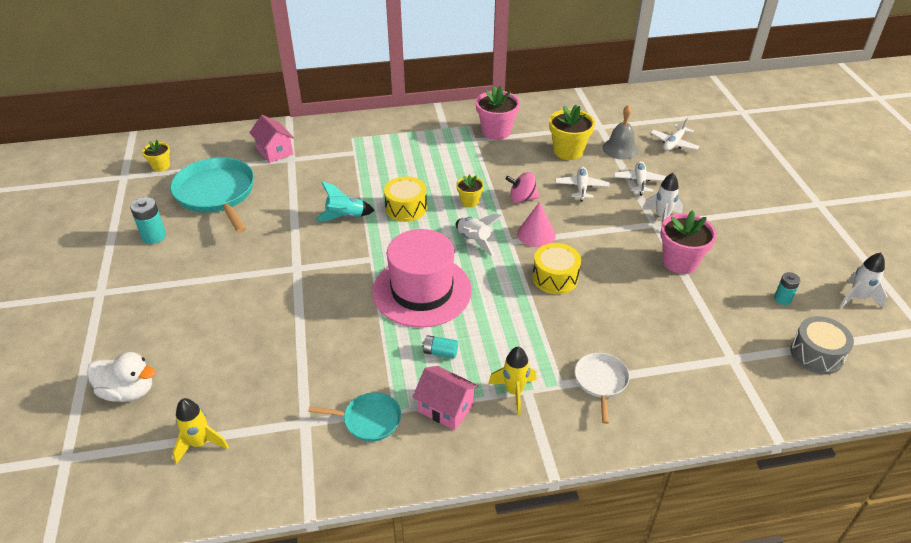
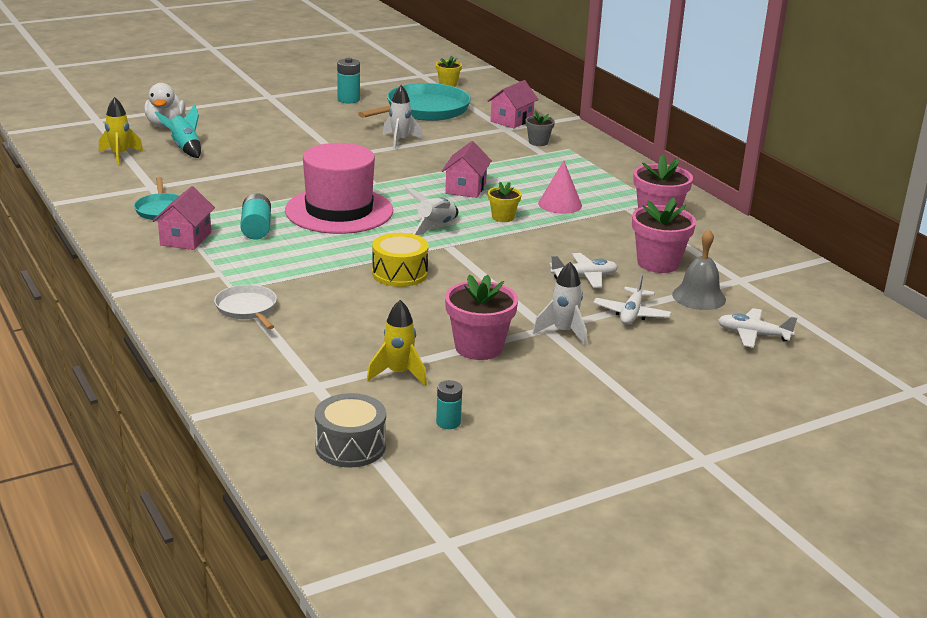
camera: 70 degrees right, 15 degrees down
(330, 149) = (538, 142): none -> grey flower pot
(345, 217) = (429, 164): turquoise rocket -> turquoise rocket (185, 149)
(406, 208) = (465, 188): yellow drum -> pink house
(440, 352) = (256, 228): turquoise battery -> turquoise battery, size x1.51
(514, 392) = (216, 267): yellow rocket -> yellow rocket (398, 374)
(522, 198) = (532, 244): pink spinning top -> none
(536, 234) = (470, 257): pink cone -> pink cone (560, 204)
(568, 151) = (658, 263): yellow flower pot -> pink flower pot
(601, 381) = (247, 309): white pan -> white pan turned 105 degrees counterclockwise
(640, 182) = (631, 314): white plane -> white plane turned 120 degrees clockwise
(857, 298) = (486, 485): white rocket -> white rocket (400, 141)

